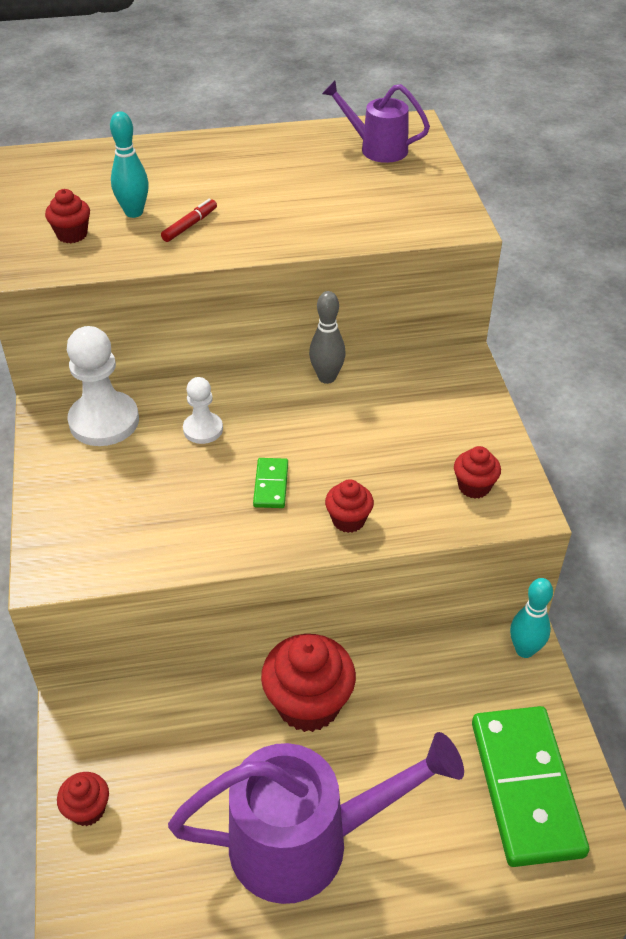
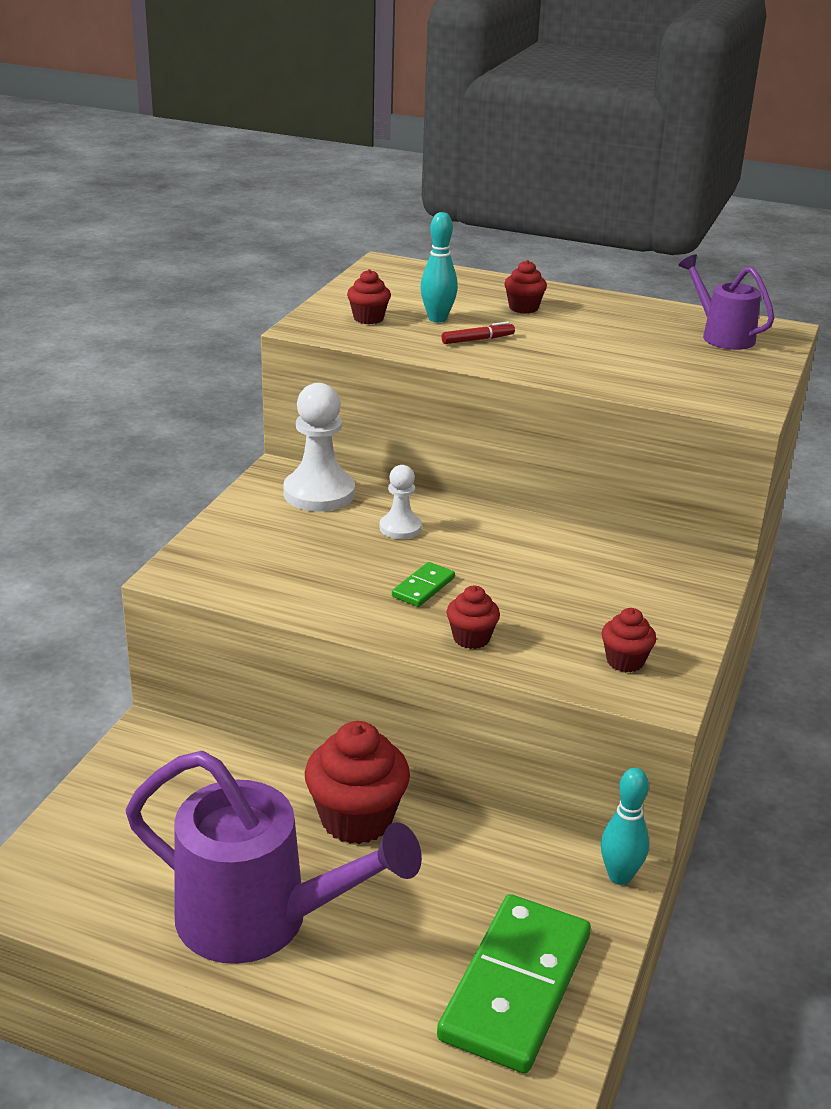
camera: 30 degrees right, 15 degrees down
(87, 809) = (96, 804): red cupcake -> red cupcake (523, 308)
(327, 377) = (556, 531): grey bowling pin -> none

